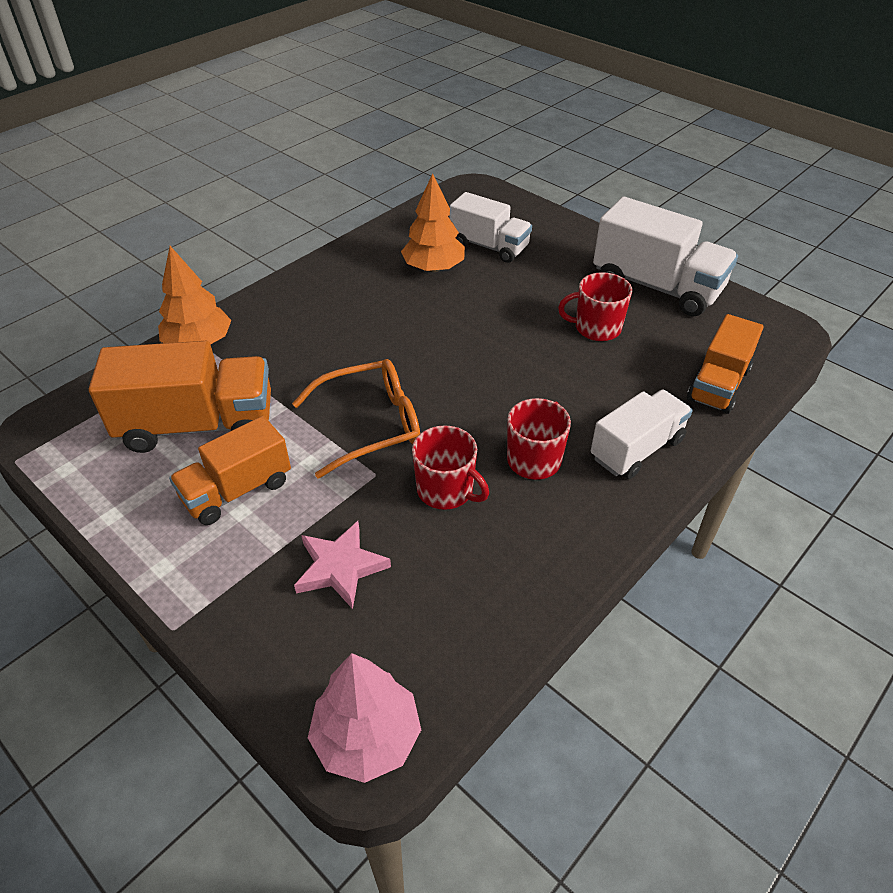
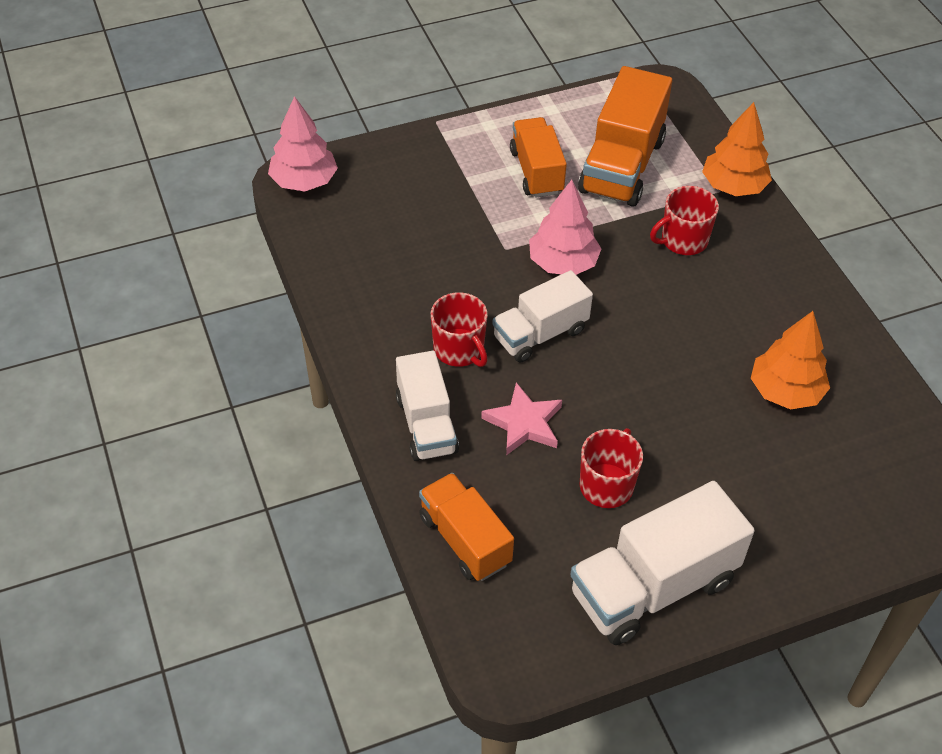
camera: 115 degrees right, 5 degrees up
(340, 567) = (430, 204): pink star -> pink star (524, 423)
(371, 424) = (563, 263): orange glasses -> pink tree
(446, 490) = (462, 282): red mug -> red mug (683, 240)
(489, 246) = (810, 460): white truck -> white truck (540, 334)

